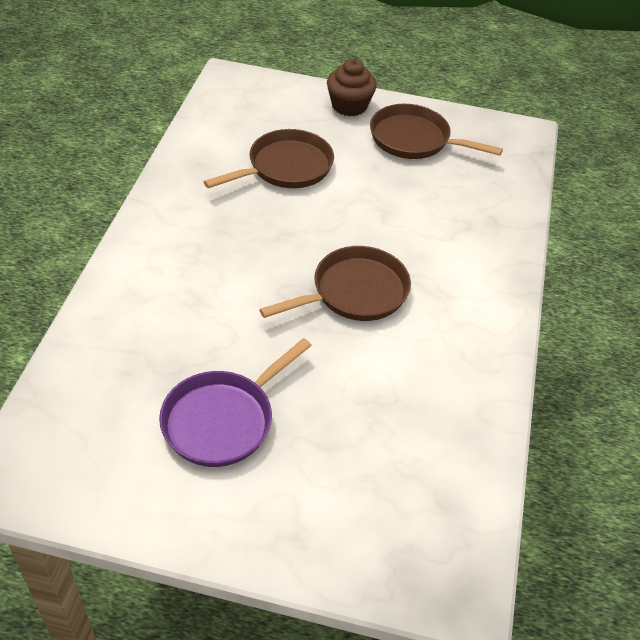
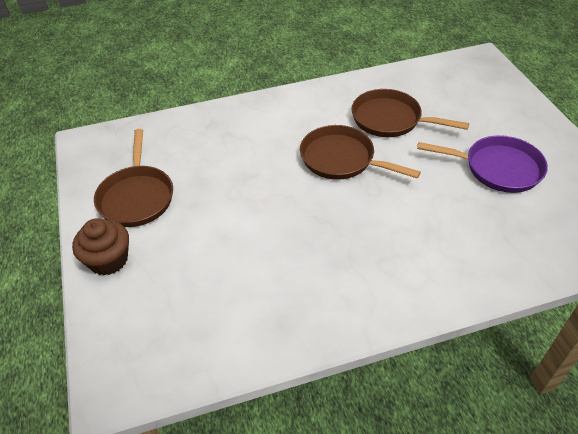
camera: 115 degrees left, 0 degrees up
(285, 167) = (237, 259): brown pan -> brown pan (390, 119)

